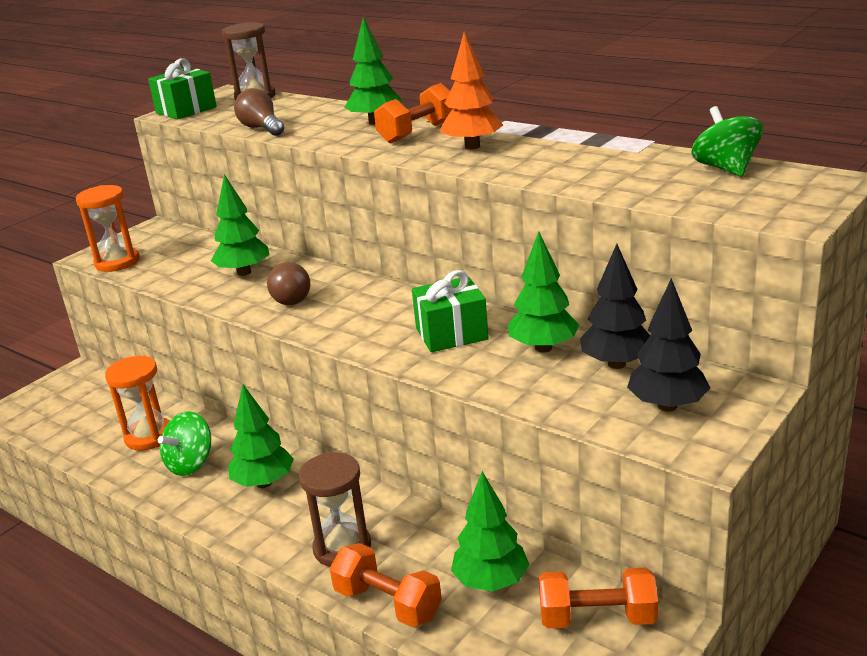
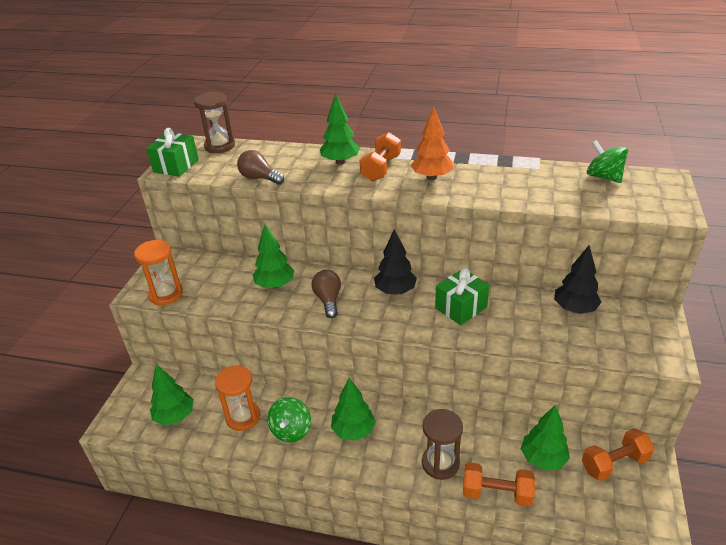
camera: 25 degrees left, 10 degrees up
(290, 297) = (328, 300): brown light bulb -> brown light bulb turned 150 degrees counterclockwise
(543, 348) = (524, 306): green tree -> green tree (175, 416)
(667, 406) = (625, 333): black tree -> black tree (395, 291)

